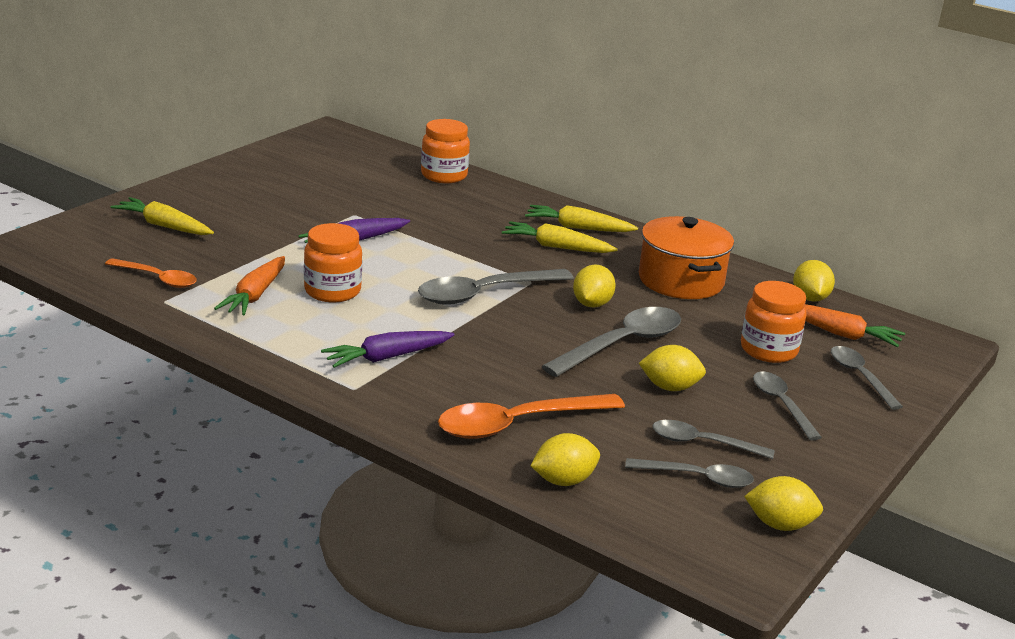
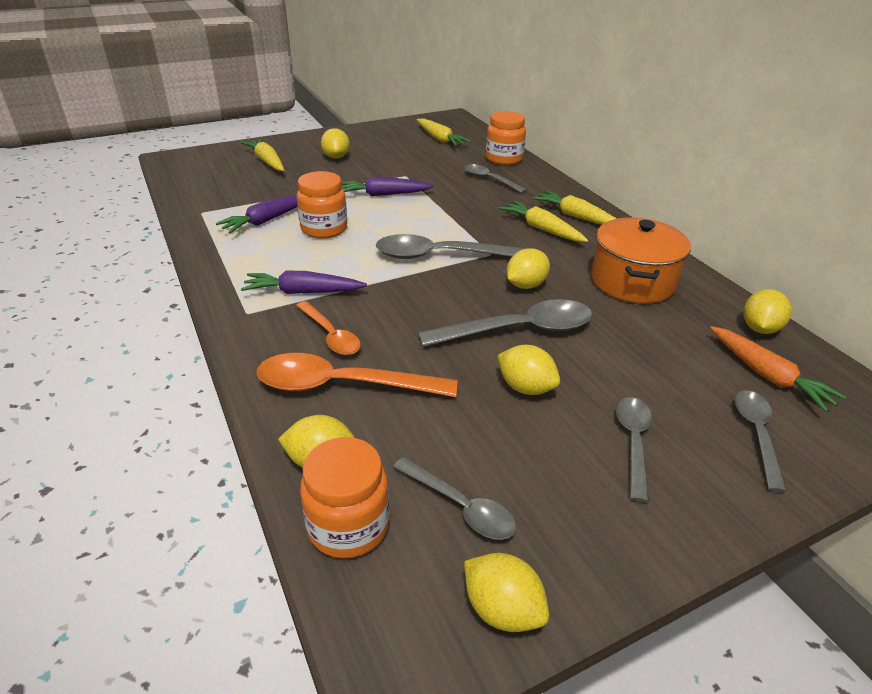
camera: 30 degrees right, 10 degrees up
(157, 279) = (217, 196): orange spoon -> orange spoon (331, 335)
(245, 206) = (336, 157): none -> yellow lemon
(255, 295) = (266, 220): orange carrot -> purple carrot
(346, 162) = (440, 139): none -> yellow carrot
(702, 443) = (504, 463): grey spoon -> grey spoon (490, 180)
(768, 350) = (668, 374): orange jar -> orange jar (348, 526)

